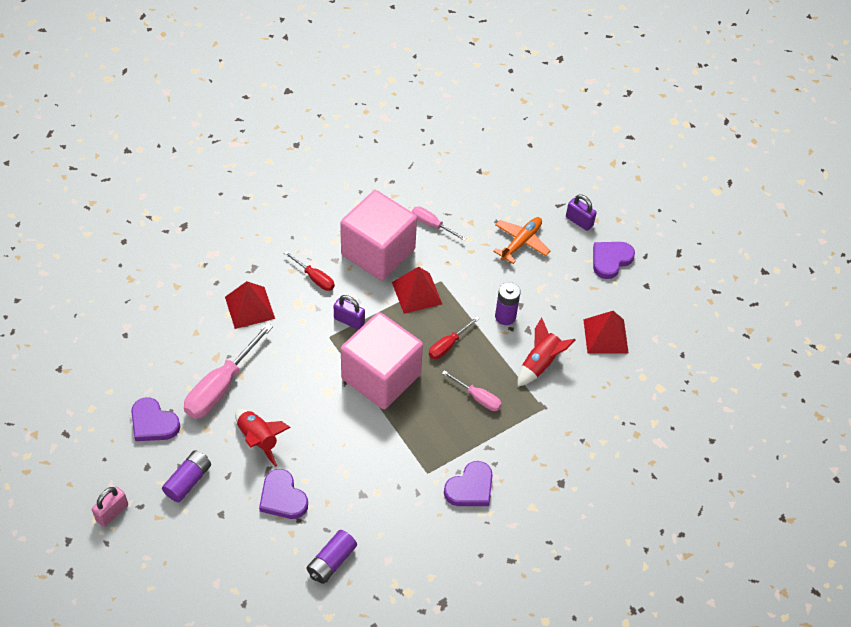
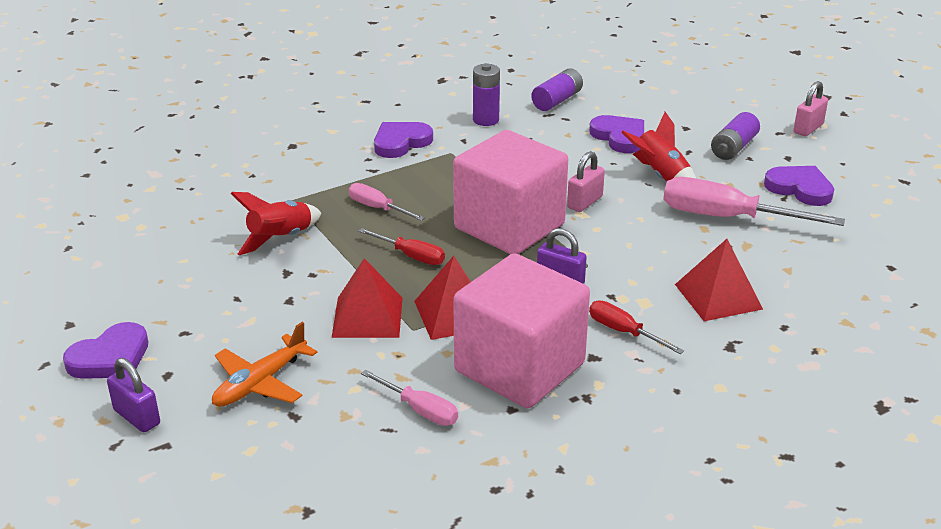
camera: 175 degrees left, 20 degrees down
(221, 387) = (727, 217): pink screwdriver -> pink screwdriver turned 105 degrees counterclockwise
(323, 405) = (584, 202): none -> pink padlock
(448, 345) = (411, 256): red screwdriver -> red screwdriver turned 75 degrees clockwise
(505, 316) = (317, 286): purple battery -> purple battery (486, 120)
(605, 336) = (171, 266): red pyramid -> red pyramid (367, 317)

